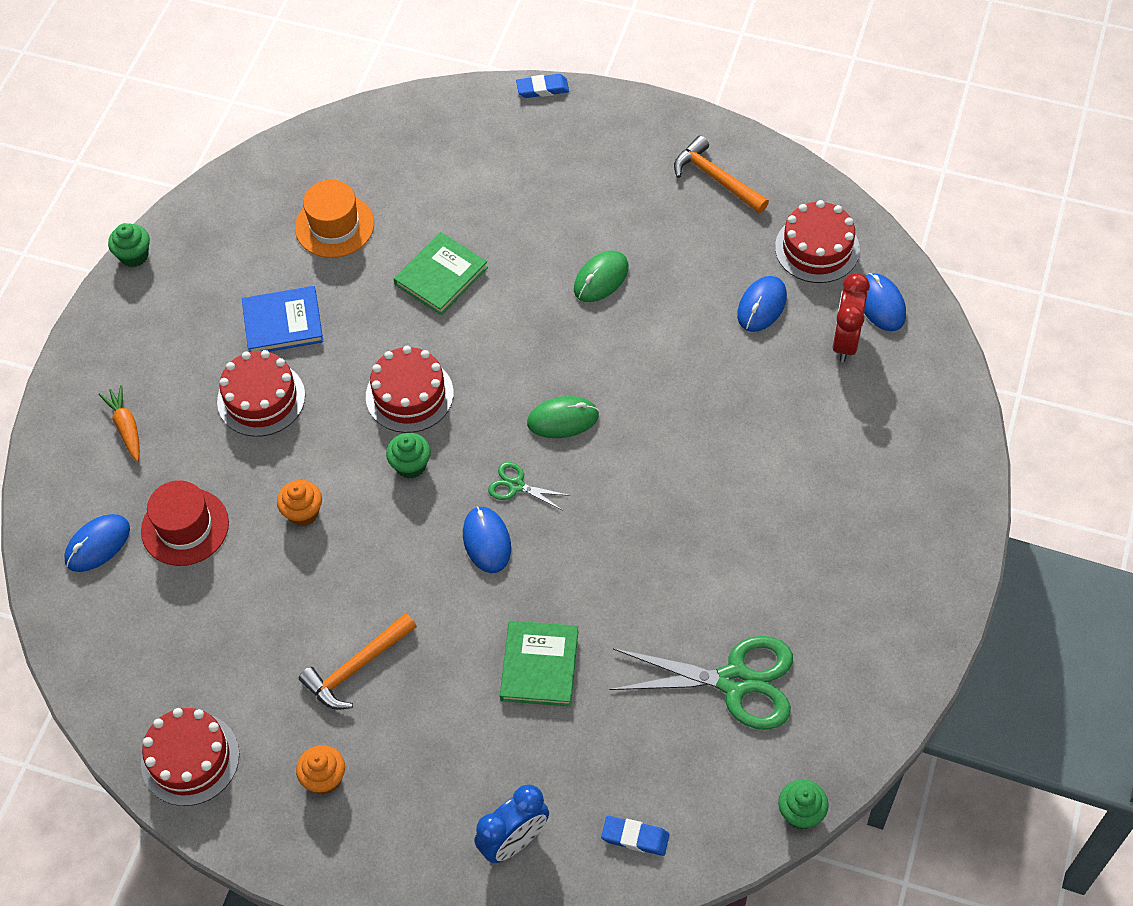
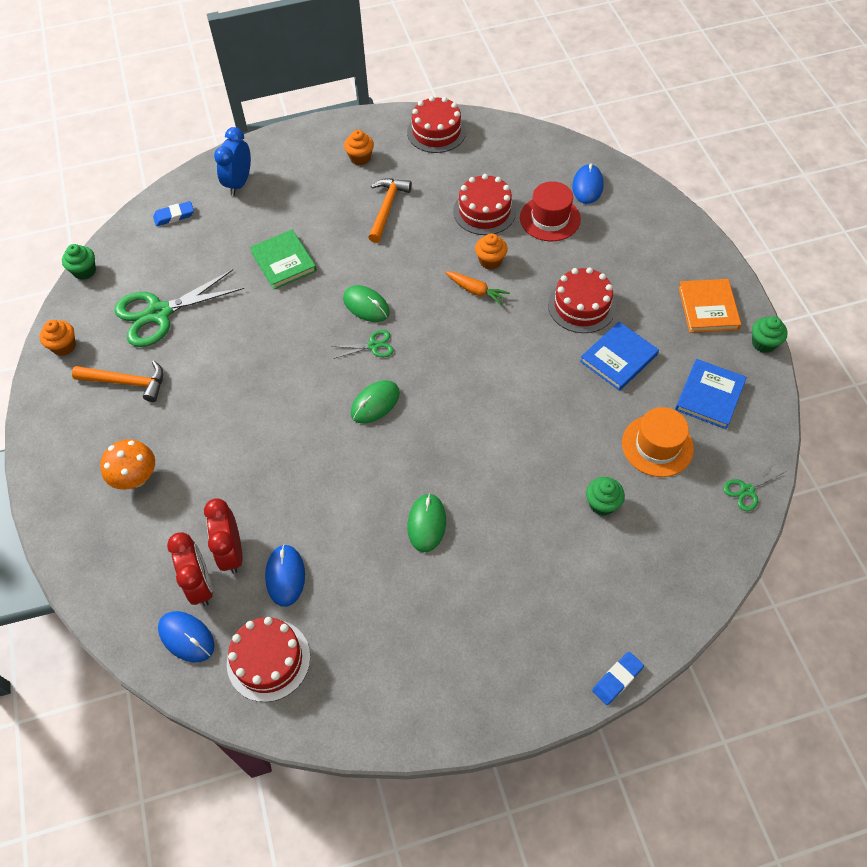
camera: 145 degrees right, 0 degrees up
(126, 427) = (642, 246): orange carrot -> orange carrot (476, 291)
(142, 320) = (708, 308): none -> orange book
(240, 240) = (709, 396): none -> blue book
(300, 150) = (746, 490): none -> green scissors
(409, 395) = (490, 361): red cake -> red cake (484, 211)
(411, 465) = (450, 320): green cupcake -> green cupcake (602, 504)
(441, 276) = (545, 454): green book -> none
(487, 541) = (366, 305): blue mouse -> green mouse
(716, 179) = (397, 678): orange hammer -> orange hammer (126, 382)
(800, 354) = (232, 552): none -> red clock
(860, 481) = (136, 478): none -> orange mushroom
(874, 703) = (64, 346): none -> orange cupcake

